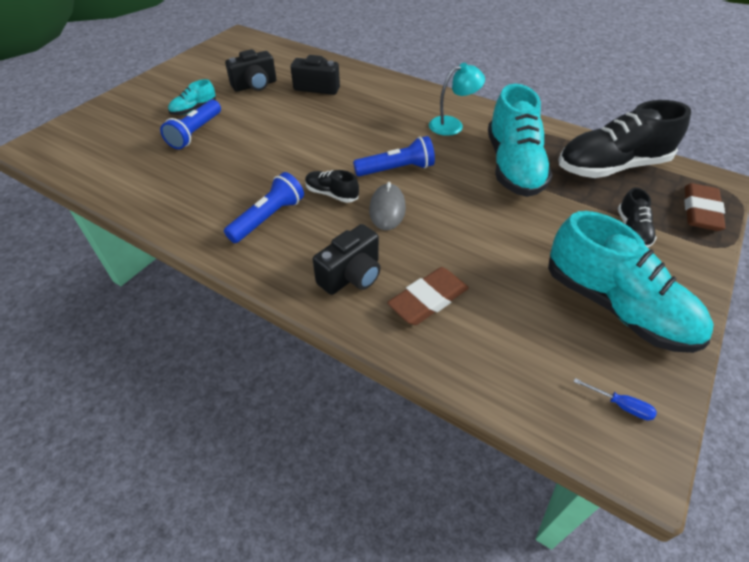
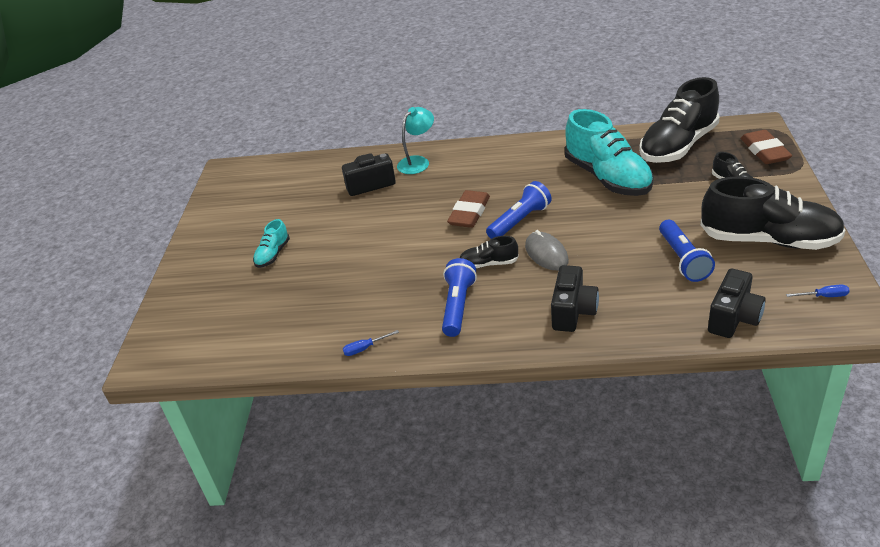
camera: 25 degrees left, 10 degrees down
(164, 216) = (365, 348): none -> blue screwdriver
(195, 133) = (302, 273): blue flashlight -> blue flashlight (683, 259)
(255, 85) = (306, 208): black camera -> black camera (734, 318)
(428, 300) = (645, 299): brown eraser -> brown eraser (469, 213)
(452, 125) = (526, 166): turquoise lamp -> turquoise lamp (418, 162)
(616, 307) = (769, 240): turquoise shoe -> black shoe

